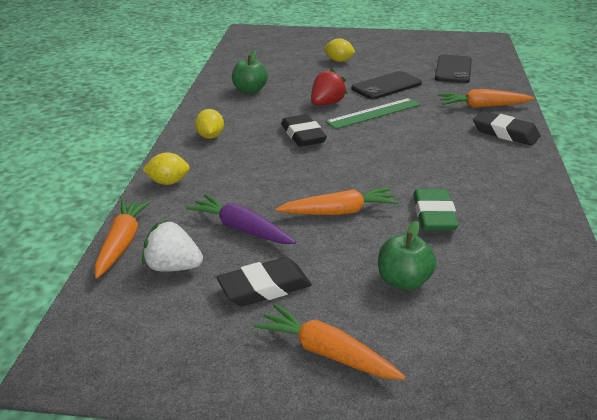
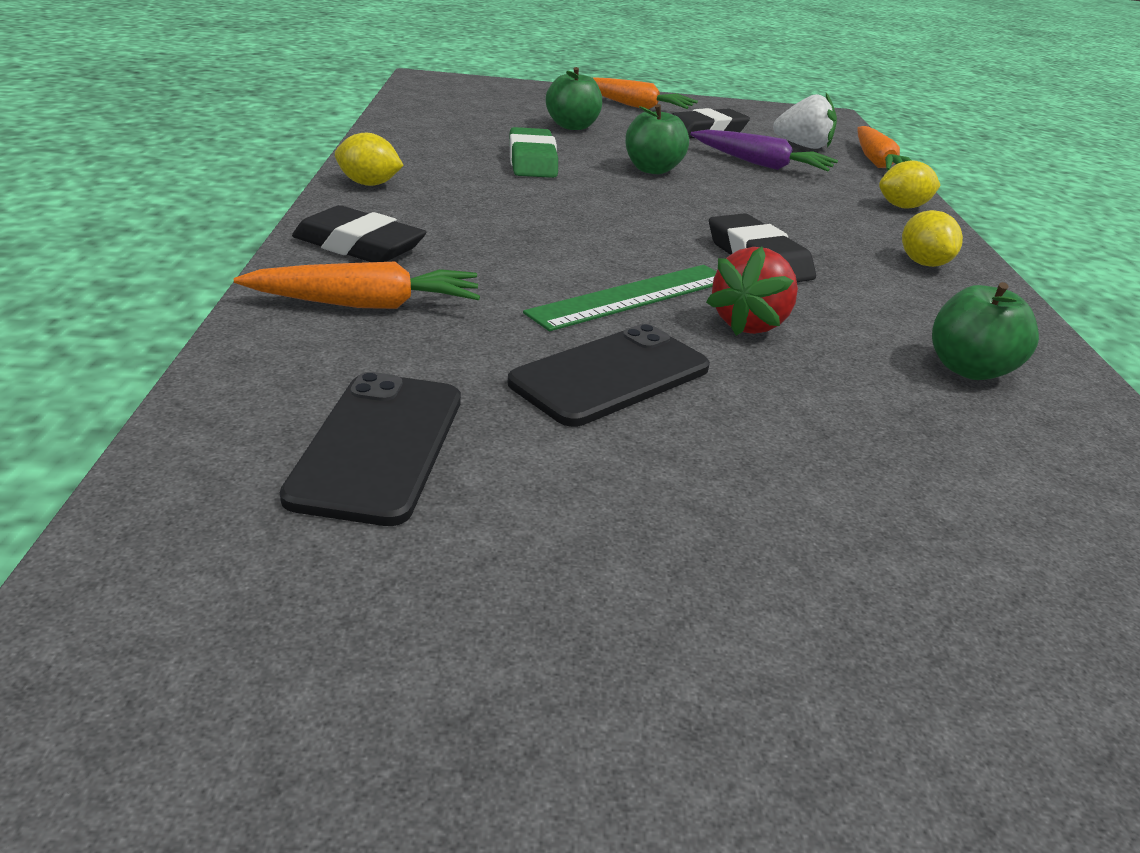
camera: 170 degrees right, 0 degrees up
(339, 61) = (801, 504): yellow lemon -> yellow lemon (369, 184)
(339, 212) = (652, 170): orange carrot -> green apple

